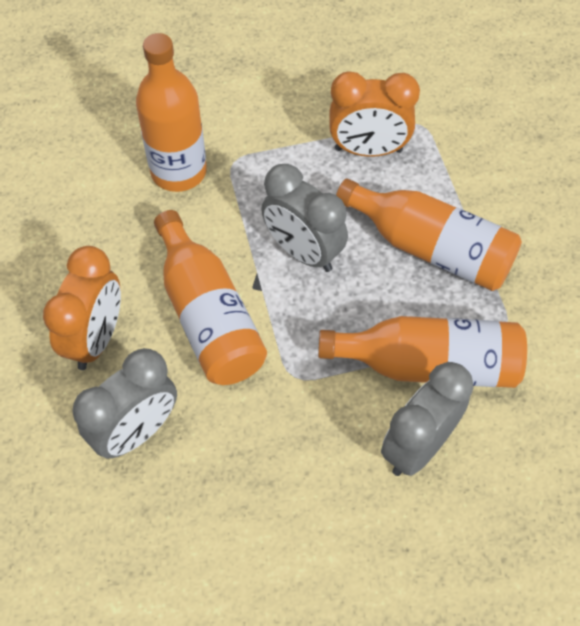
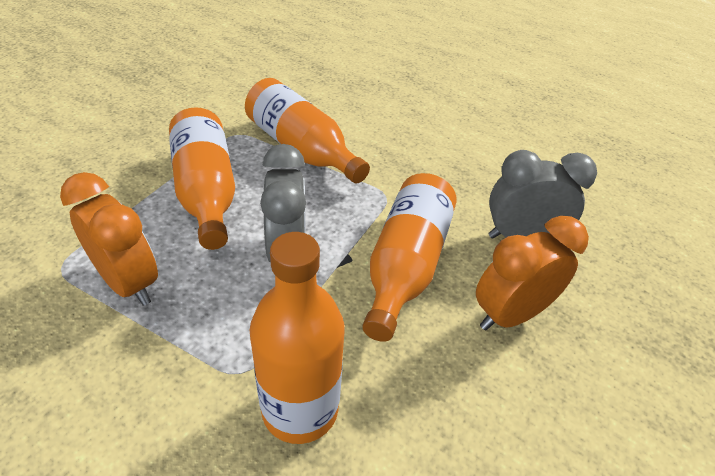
camera: 140 degrees left, 15 degrees down
(418, 446) = (357, 129): grey clock -> none

